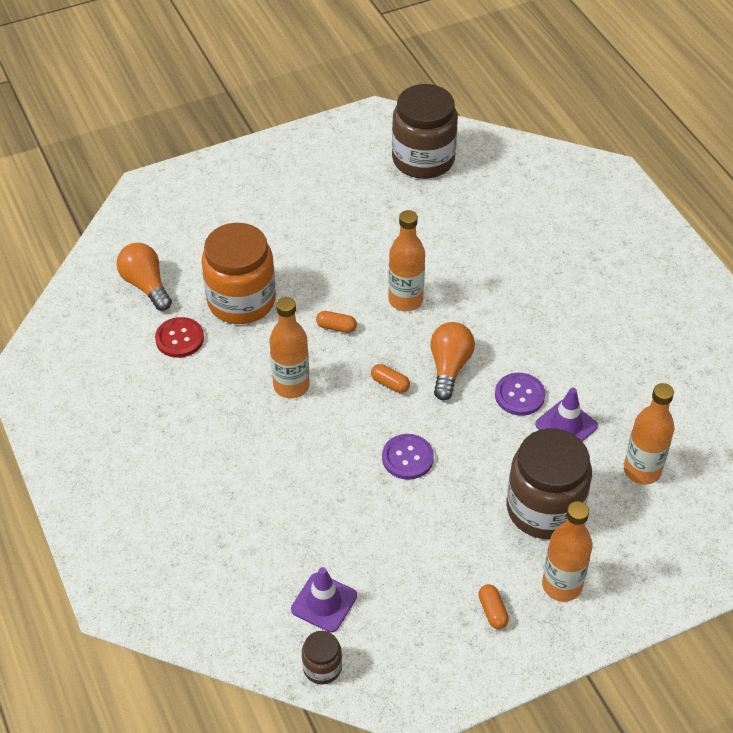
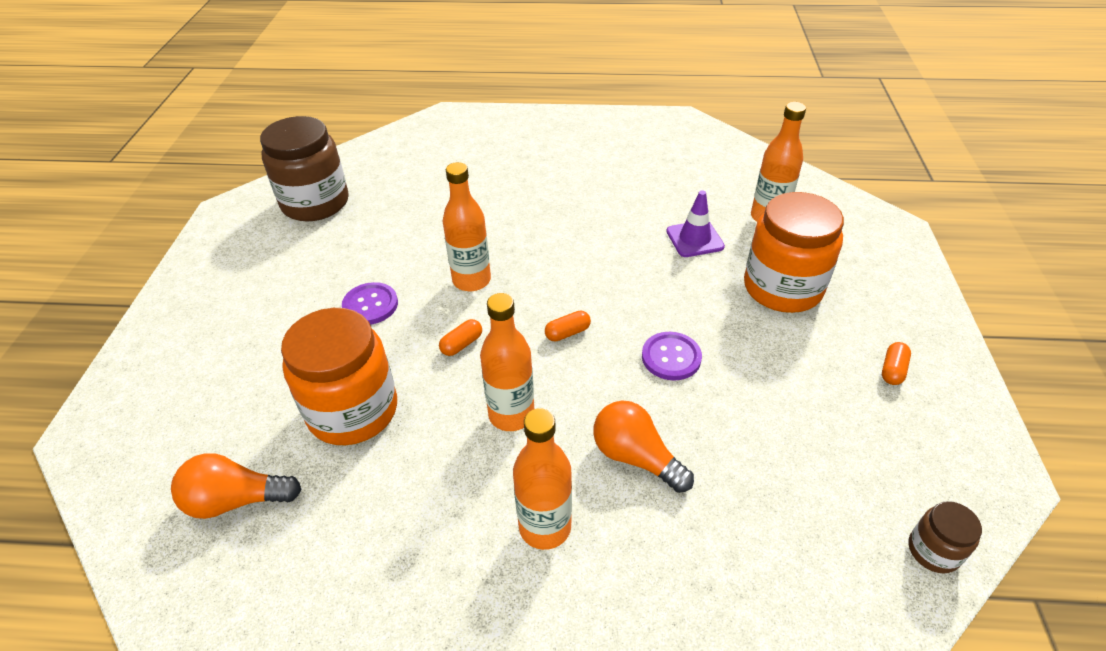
camera: 60 degrees left, 5 degrees down
(179, 339) = (354, 498): red button -> none
(324, 602) = (838, 510): purple traffic cone -> none
(449, 367) = (578, 283): orange light bulb -> orange light bulb (635, 457)
(492, 611) = (892, 370): orange capsule -> orange capsule turned 75 degrees counterclockwise
(519, 395) = (643, 253): purple button -> purple button (370, 305)
(544, 509) = (782, 288): brown jar -> orange jar
(562, 585) = (876, 311): orange bottle -> orange bottle (545, 527)

